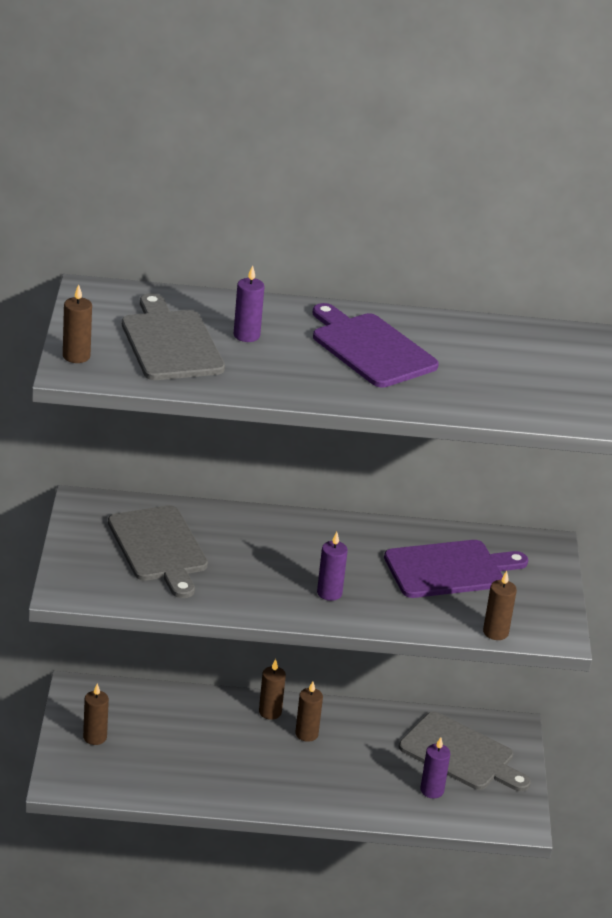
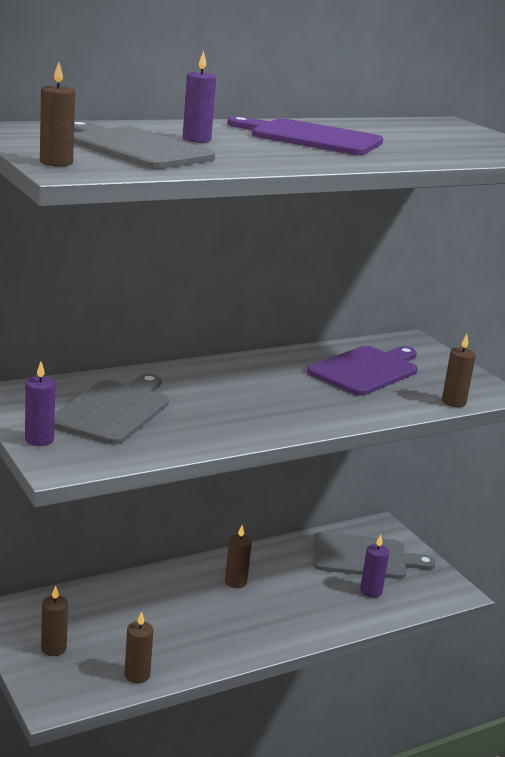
camera: 30 degrees left, 10 degrees down
(159, 547) = (113, 410): grey cutting board -> grey cutting board turned 105 degrees counterclockwise
(270, 712) = (190, 575): brown candle -> brown candle (137, 675)
(329, 593) = (297, 408): purple candle -> purple candle (39, 440)

